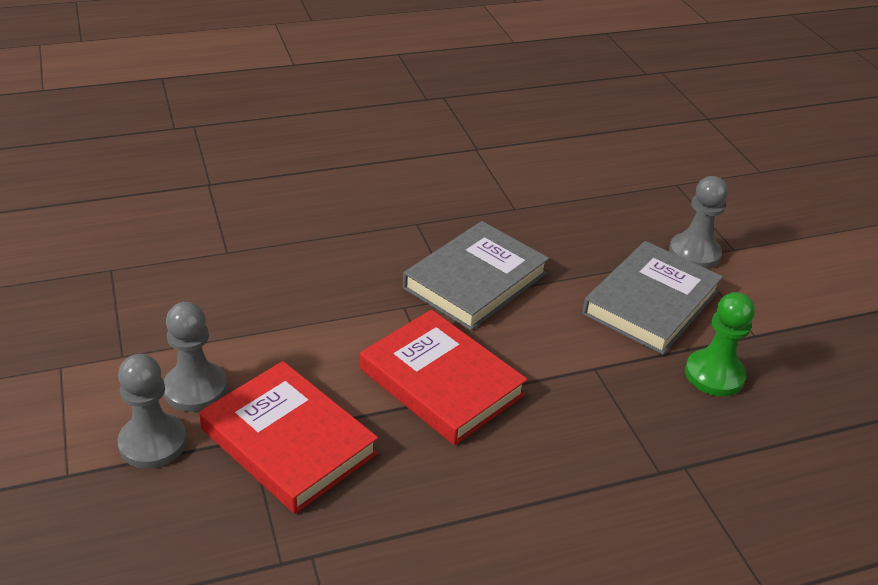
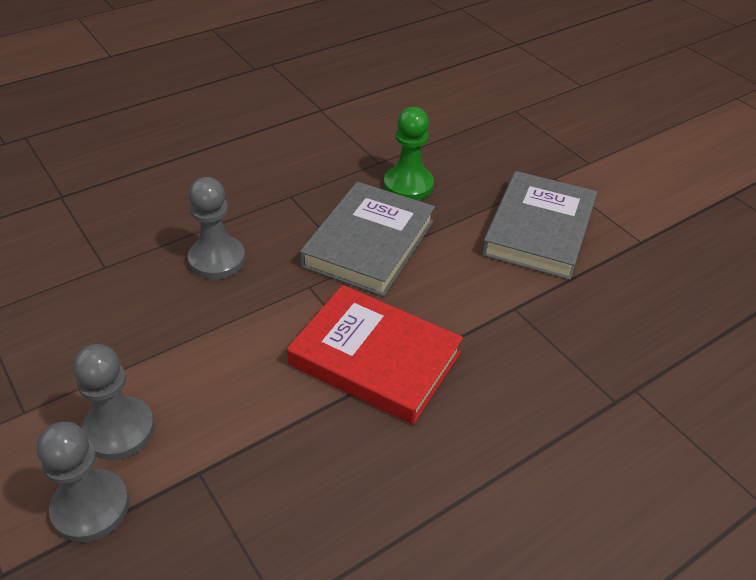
camera: 15 degrees left, 5 degrees up
(288, 441) = (241, 465): red book -> none
(694, 253) = (557, 173): grey pawn -> grey pawn (217, 259)
(714, 375) = (623, 289): green pawn -> green pawn (408, 185)

